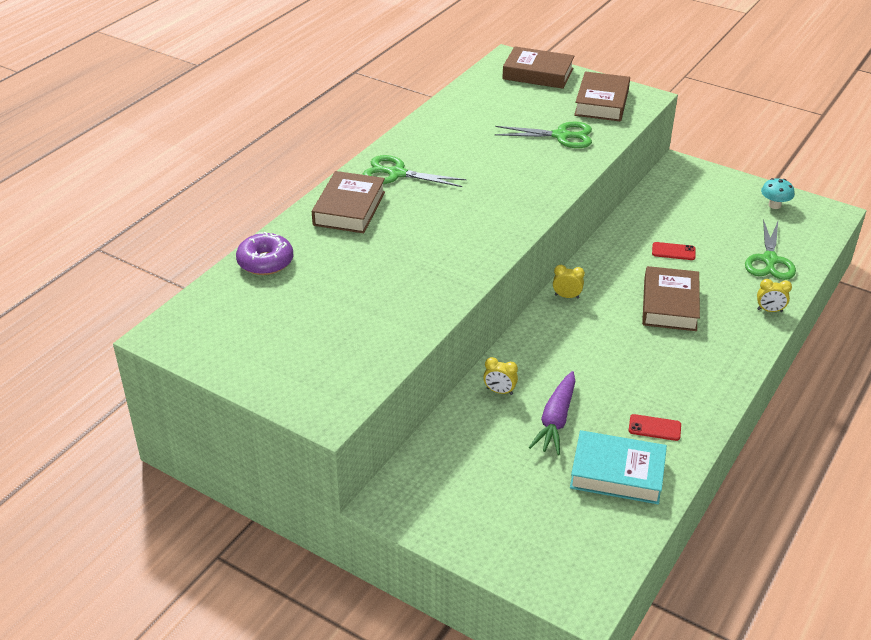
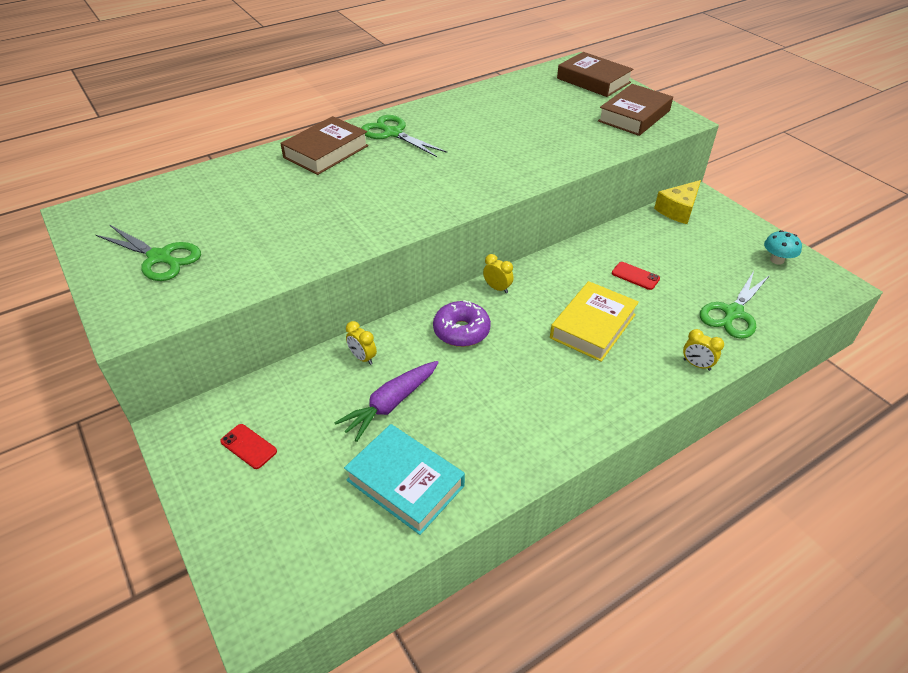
camera: 25 degrees right, 5 degrees up
(265, 262) = (216, 177): purple donut -> purple donut (461, 331)
(561, 136) = (569, 136): green scissors -> green scissors (159, 257)
(654, 428) = (481, 448): red phone -> red phone (248, 446)
(667, 181) = (678, 210): none -> yellow cheese
(669, 304) = (593, 326): brown book -> yellow book

